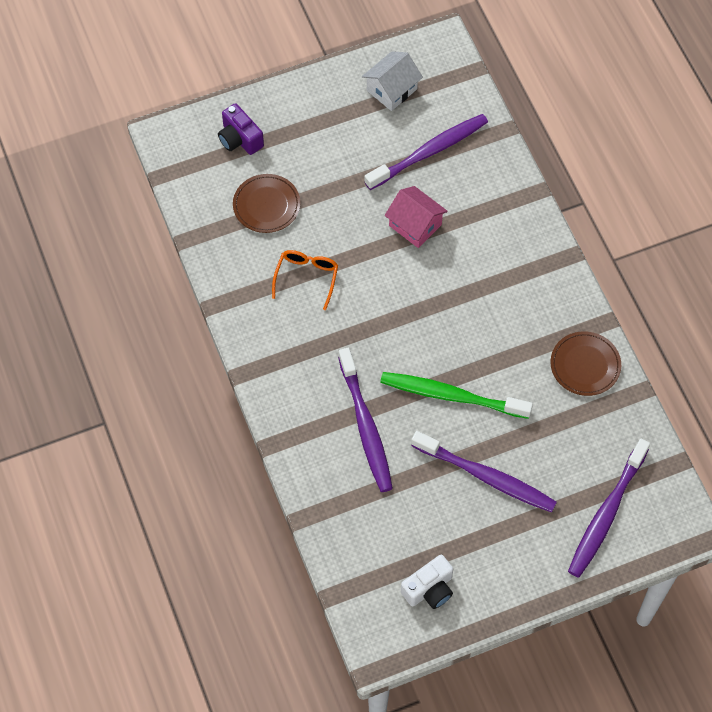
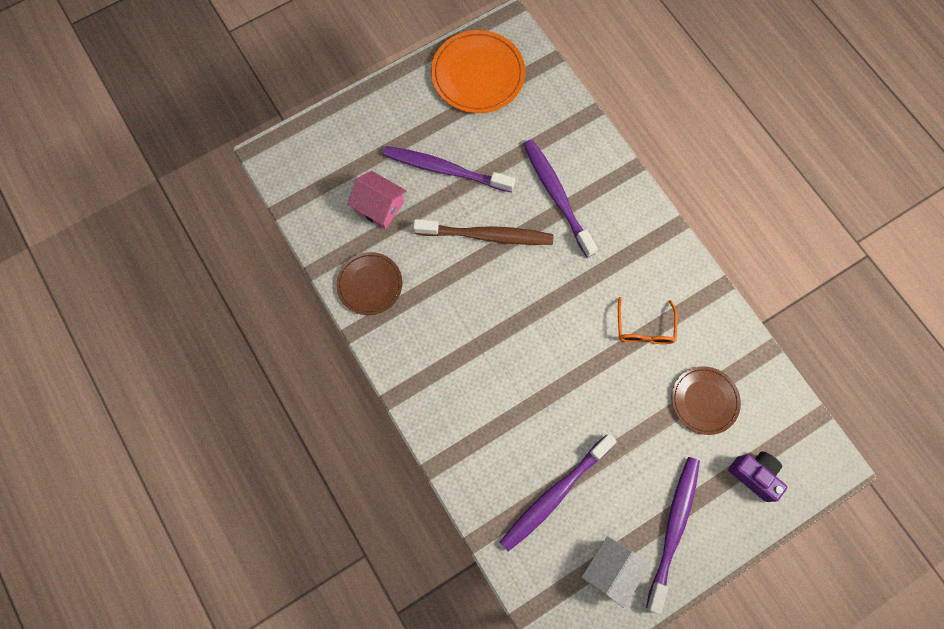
camera: 170 degrees right, 10 degrees up
(415, 225) = (552, 404): pink house -> pink house (379, 207)
(429, 589) = (478, 74): white camera -> orange plate
(451, 395) = (487, 236): green toothbrush -> brown toothbrush
(606, 514) = (340, 155): purple toothbrush -> purple toothbrush (673, 528)

